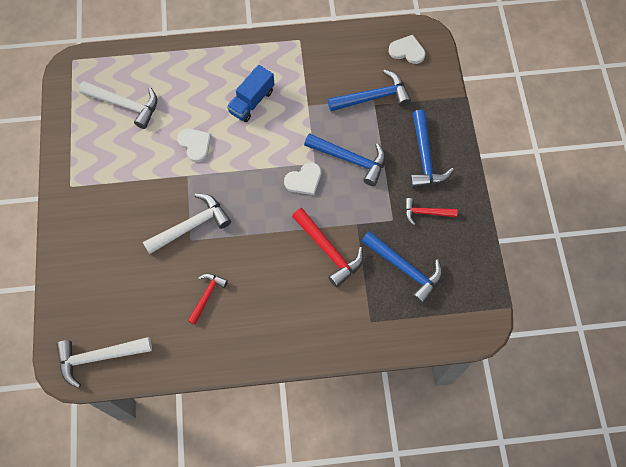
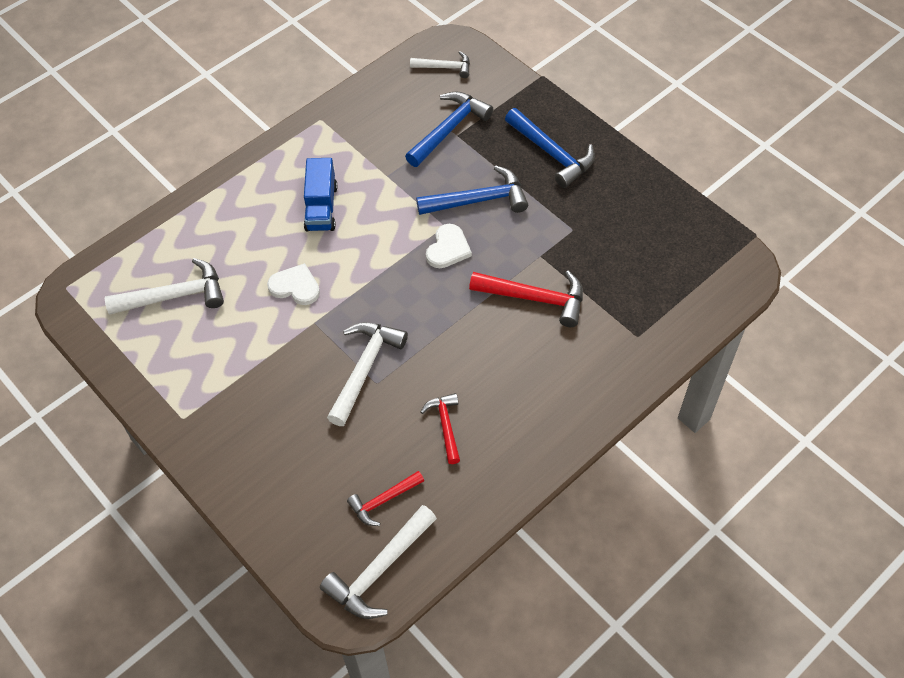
camera: 35 degrees left, 10 degrees down
(404, 269) = (626, 266): blue hammer -> none
(407, 51) = (445, 67): white heart -> white hammer
(426, 212) = (599, 203): red hammer -> red hammer (383, 500)

